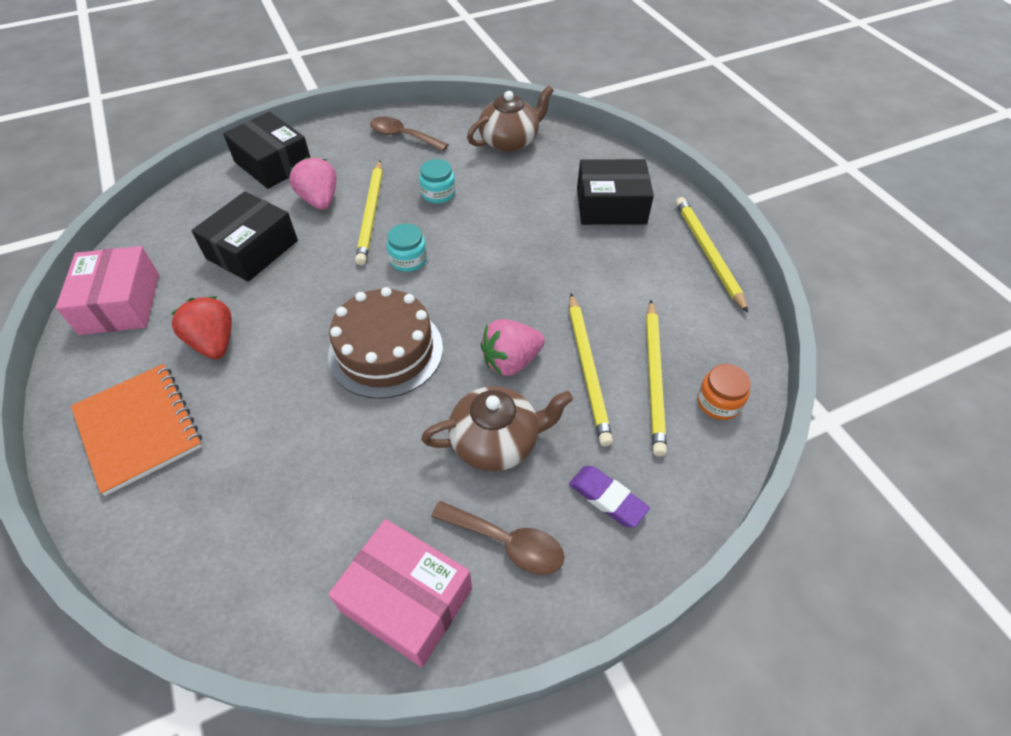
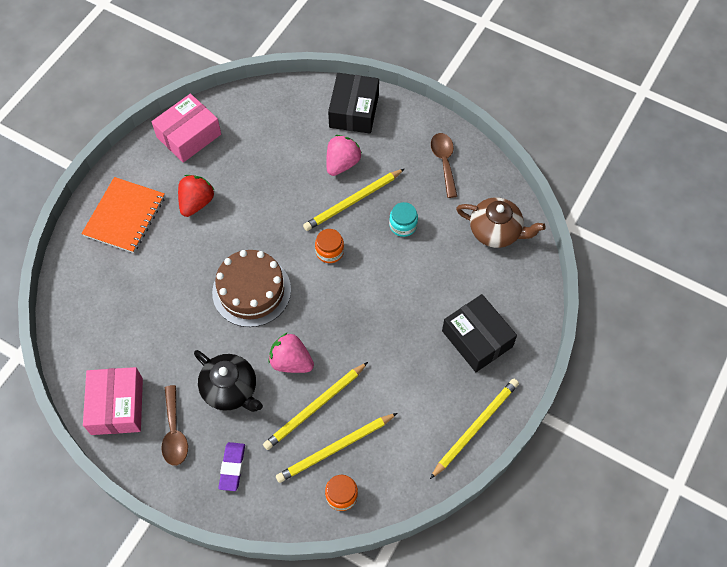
camera: 55 degrees right, 10 degrees up
(252, 249) = (274, 163): black box -> none
(408, 260) = (329, 251): turquoise jar -> orange jar
(497, 441) = (231, 389): brown teapot -> black teapot

